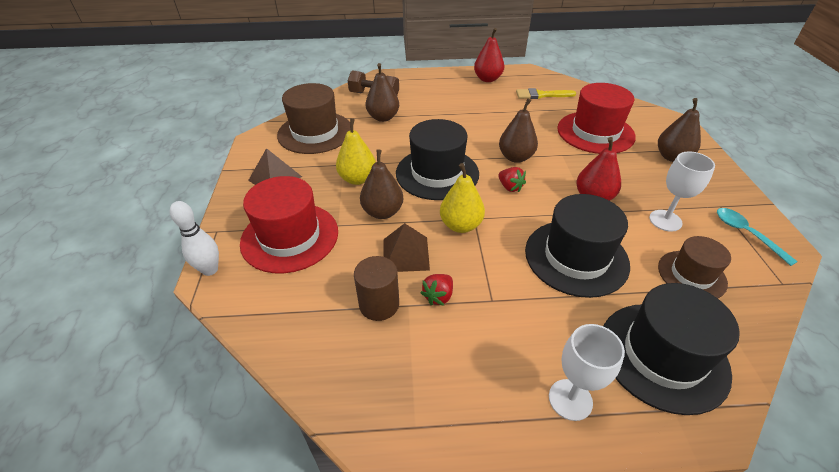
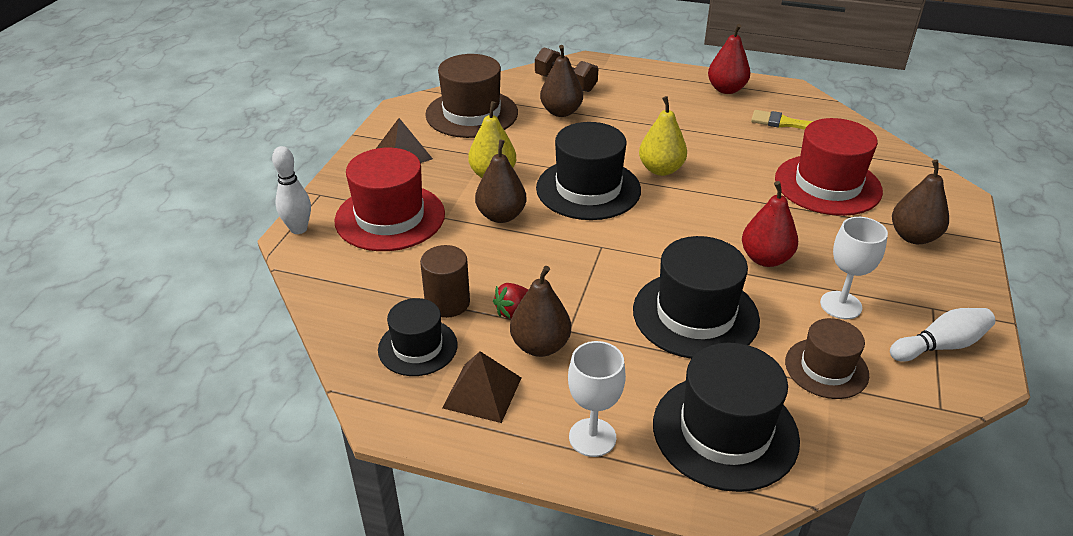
camera: 20 degrees right, 5 degrees down
(375, 358) = (418, 347): none -> black hat
(405, 254) = (502, 263): brown pyramid -> brown pyramid (482, 392)
(461, 225) = (581, 250): yellow pear -> yellow pear (661, 169)
(510, 187) = (667, 223): red strawberry -> none
(515, 157) = (698, 192): brown pear -> brown pear (540, 346)
(746, 234) = (940, 346): turquoise spoon -> white bowling pin

